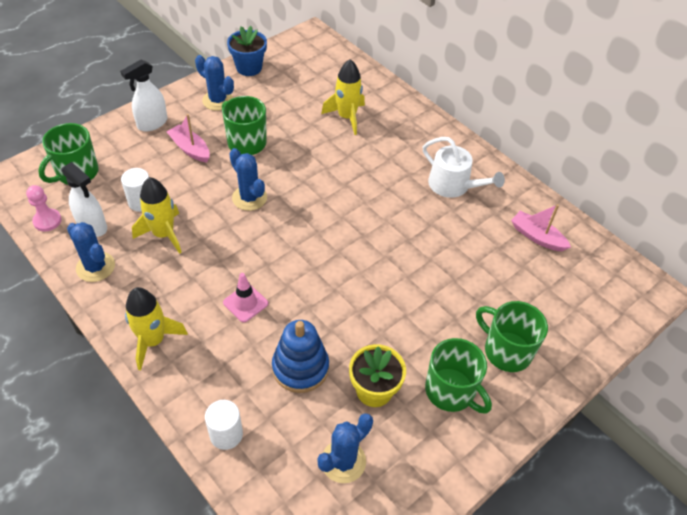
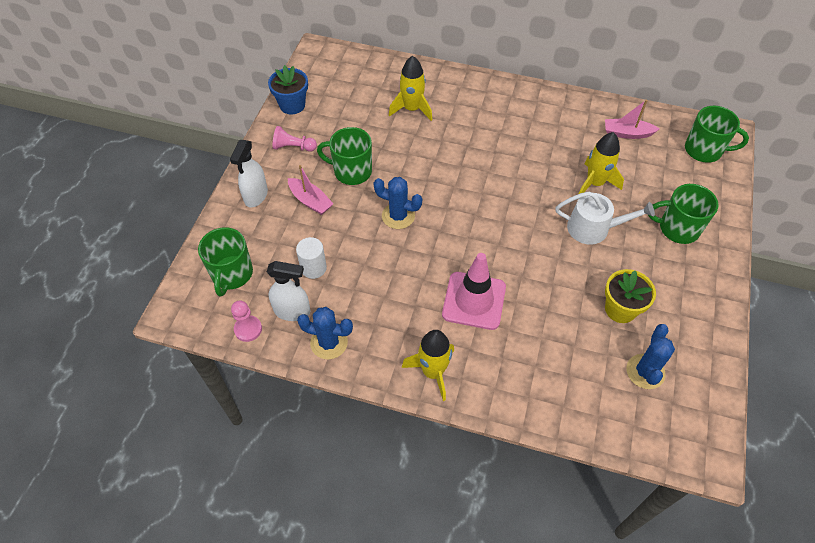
camera: 30 degrees left, 5 degrees up
(163, 234) = (358, 284): yellow rocket -> yellow rocket (595, 183)
(190, 149) = (310, 201): pink boat -> pink boat turned 150 degrees counterclockwise
(218, 100) = (293, 147): blue cactus -> pink pawn
(226, 434) = (552, 405): white cylinder -> none
(245, 303) = (474, 301): pink traffic cone -> pink traffic cone, size x1.79
(300, 368) = (557, 324): blue stacking toy -> none
(451, 391) = (668, 278): green mug -> green mug (704, 150)
(453, 185) = (538, 124): white watering can -> white watering can (593, 228)

